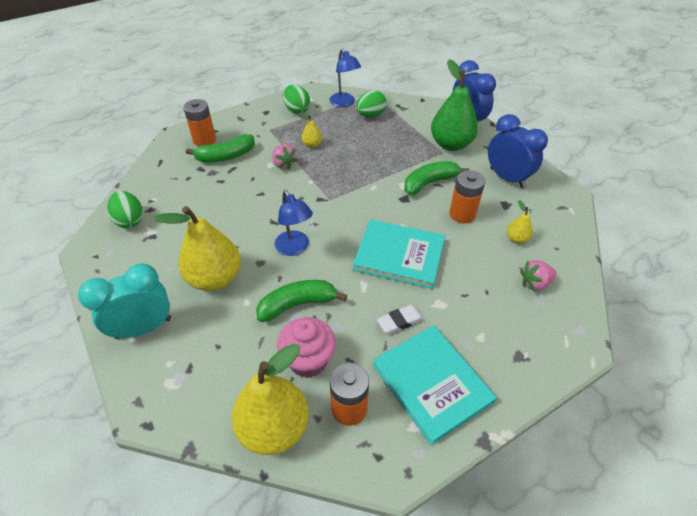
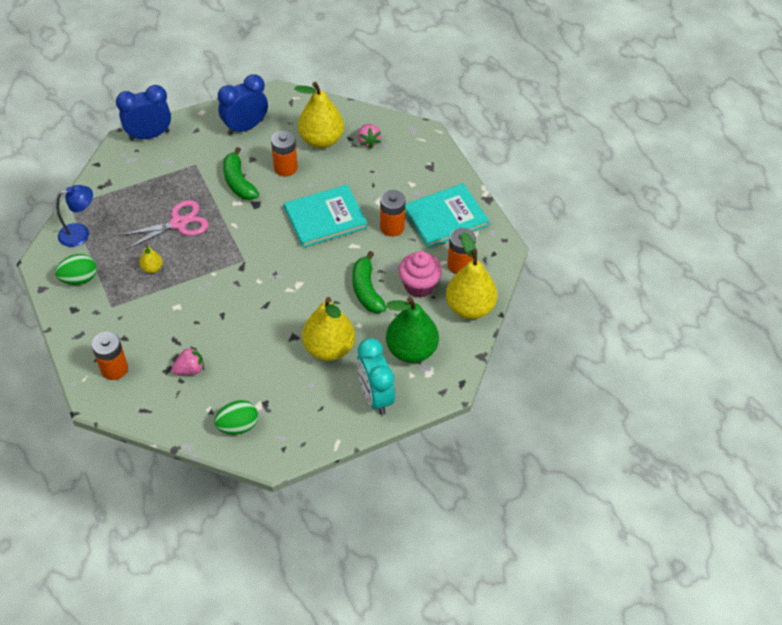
camera: 85 degrees left, 5 degrees up
(226, 156) = (151, 346): green banana -> none
(284, 164) = (180, 294): pink strawberry -> pink strawberry (190, 369)
(295, 248) = (304, 289): blue lamp -> none
(367, 152) = (178, 223): none -> pink scissors
(370, 115) = (113, 212): green egg -> none
(399, 255) = (325, 218): turquoise book -> turquoise book turned 45 degrees clockwise
(400, 321) = (392, 227): white eraser -> orange battery
(451, 144) = (184, 156): green pear -> green pear (411, 350)
(516, 239) = (321, 140): yellow pear -> yellow pear, size x2.22

